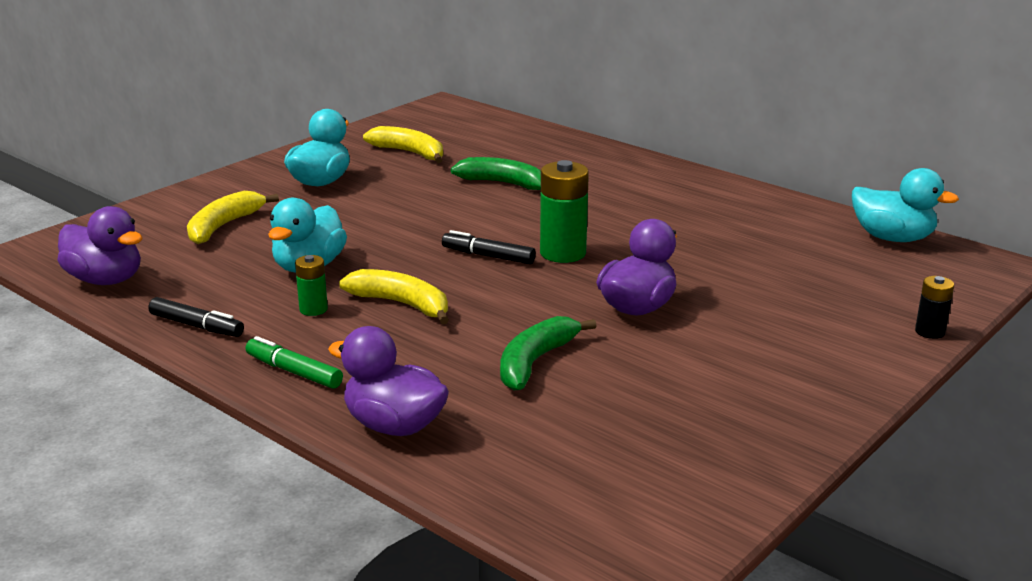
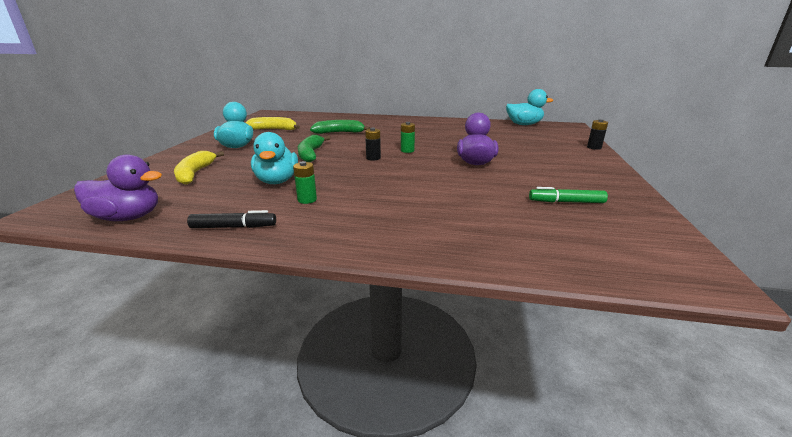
camera: 30 degrees left, 0 degrees up
(294, 372) = (338, 235): green marker -> green marker (566, 202)
(394, 426) = (445, 246): purple duck -> none
(402, 304) = (358, 186): yellow banana -> none
(488, 256) = (373, 158): black marker -> black battery
(535, 362) = (468, 194): green banana -> green banana (311, 154)
(563, 253) = (407, 150): green battery -> green battery, size x0.55

